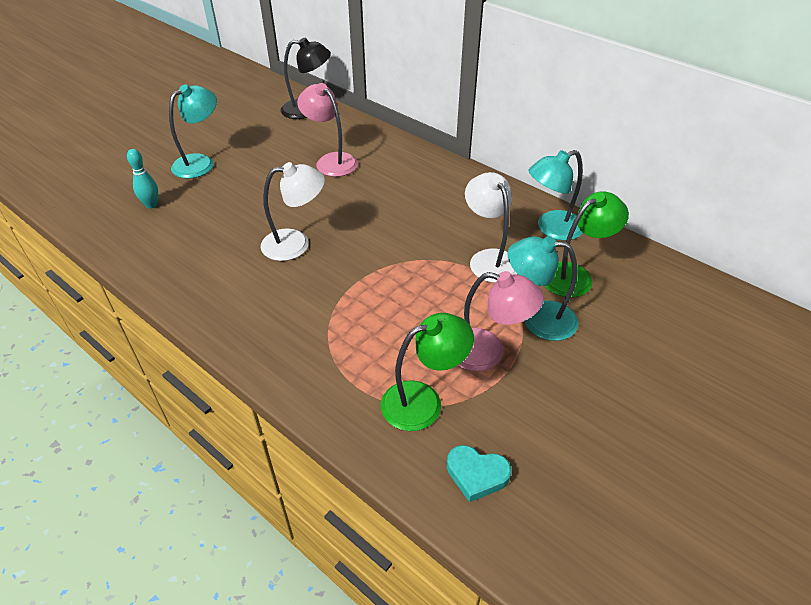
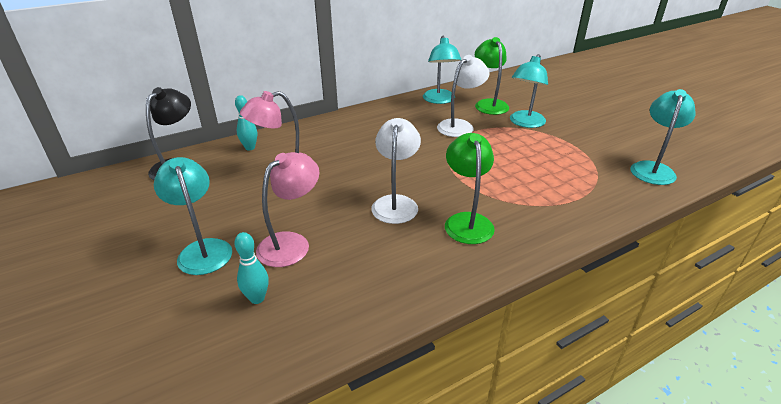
camera: 70 degrees left, 10 degrees down
(355, 133) = (250, 148): none -> turquoise bowling pin
(423, 401) = (592, 175): green lamp -> green lamp (467, 221)
(476, 474) = (653, 168): turquoise heart -> turquoise lamp
(488, 352) = (551, 144): pink lamp -> pink lamp (291, 243)
(489, 259) = (460, 125): white lamp -> white lamp turned 135 degrees clockwise

